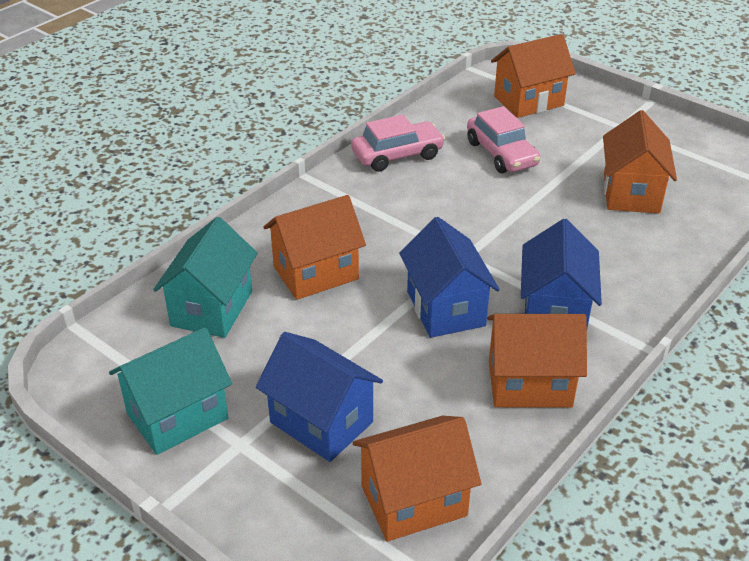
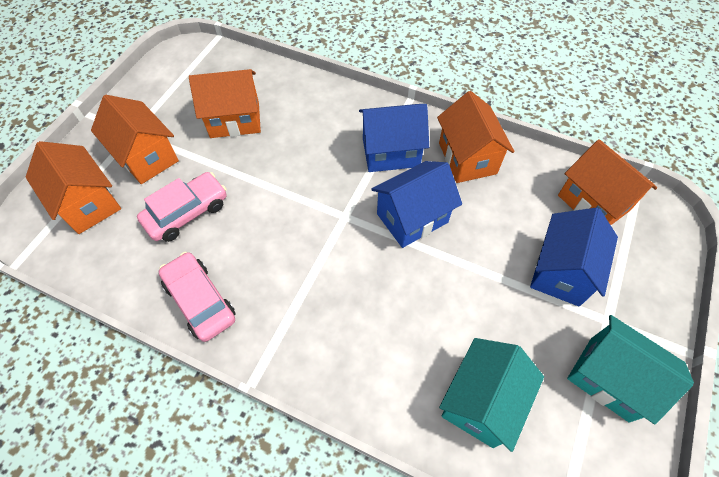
camera: 105 degrees left, 20 degrees up
(211, 308) = (481, 401): turquoise house -> turquoise house turned 60 degrees counterclockwise
(316, 273) = (402, 325): orange house -> orange house (146, 157)

